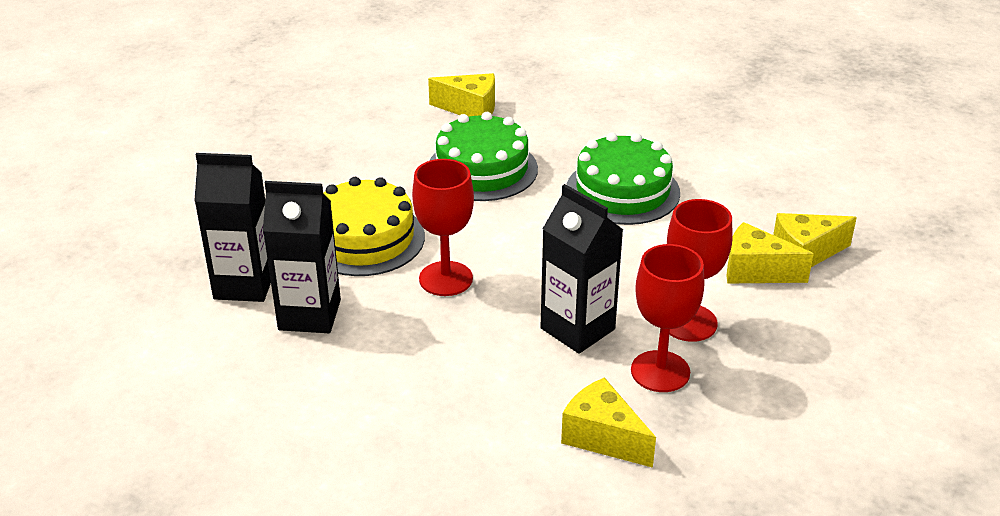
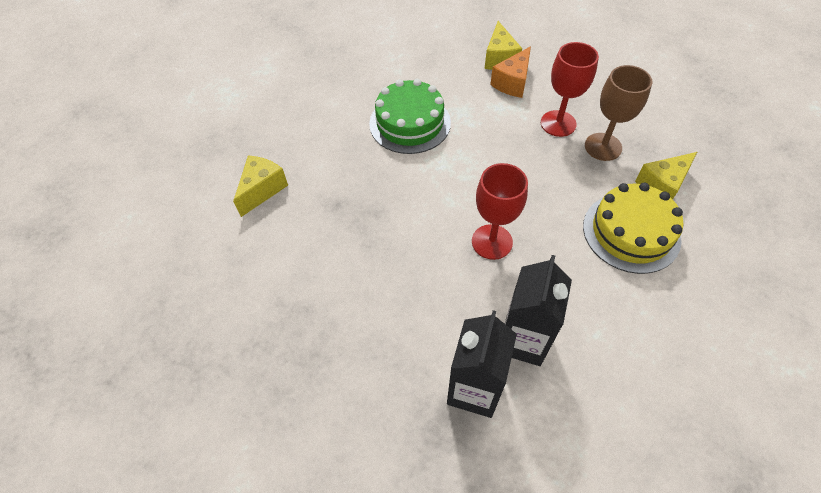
camera: 75 degrees left, 20 degrees up
(364, 239) = (428, 289): yellow cake -> yellow cake (631, 232)
(482, 169) = (354, 196): green cake -> none
(577, 329) = (558, 177): black carton -> none
(660, 371) = (603, 147): red goblet -> brown goblet
(755, 271) = (512, 83): yellow cheese -> orange cheese

